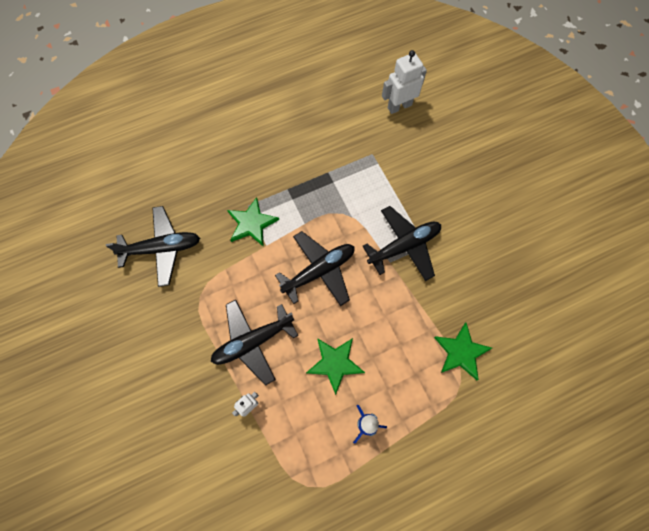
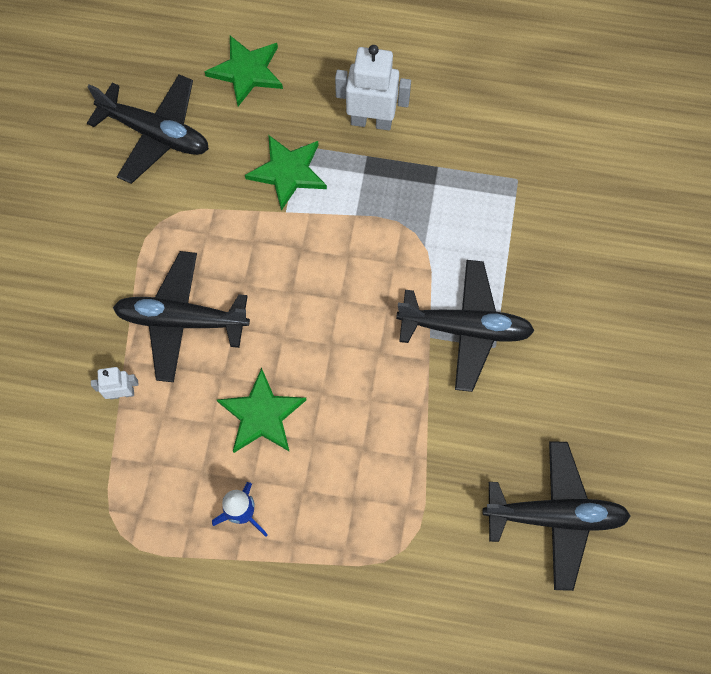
camera: 35 degrees right, 0 degrees up
(319, 271) = (328, 288): black plane -> black plane (554, 516)
(399, 106) = (607, 136): white robot -> white robot (371, 121)
(461, 352) = (434, 513): green star -> green star (247, 71)

